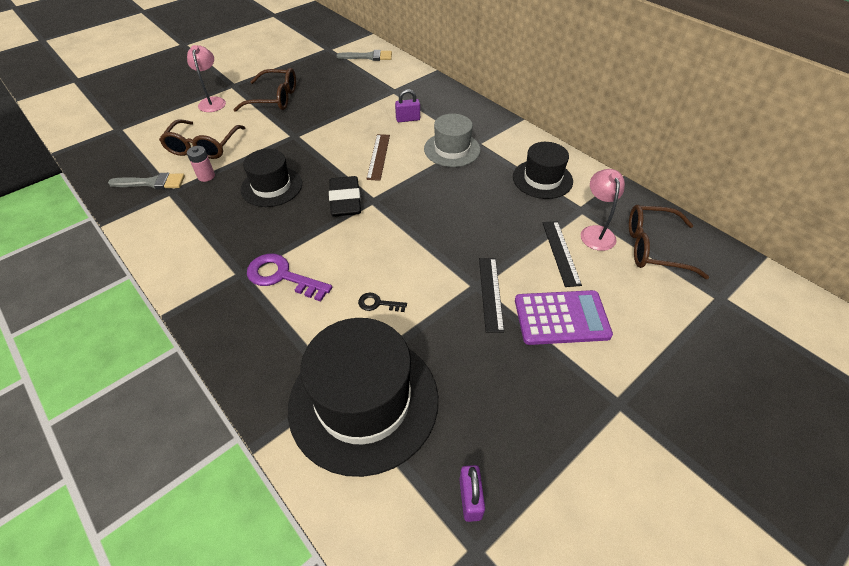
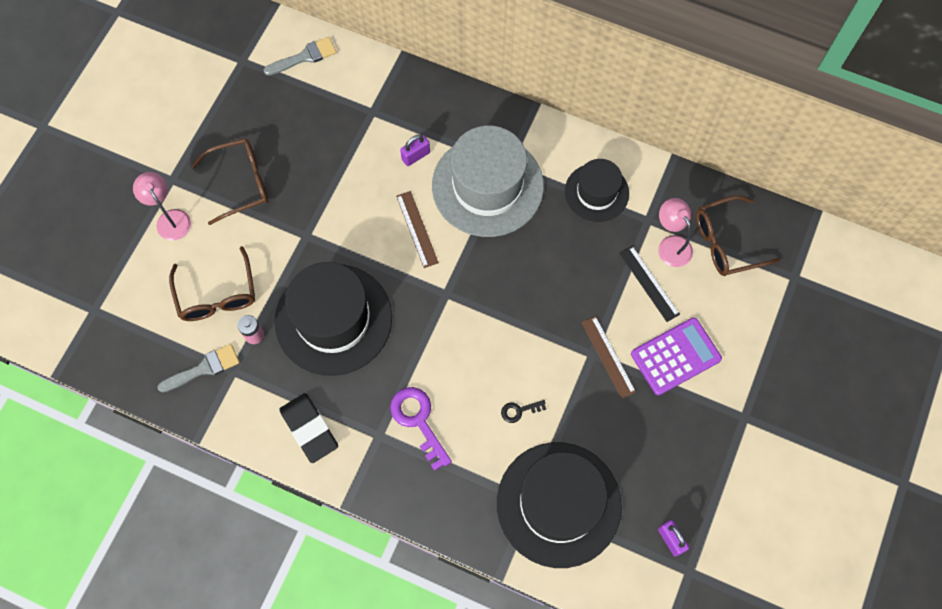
camera: 25 degrees left, 20 degrees up
(271, 186) = (333, 319): black hat -> black hat, size x1.74
(282, 276) = (418, 421): purple key -> purple key turned 60 degrees clockwise
(345, 200) = (419, 305): black eraser -> black eraser (309, 429)
(452, 149) = (487, 186): grey hat -> grey hat, size x1.74
(490, 293) = (608, 356): black ruler -> brown ruler

